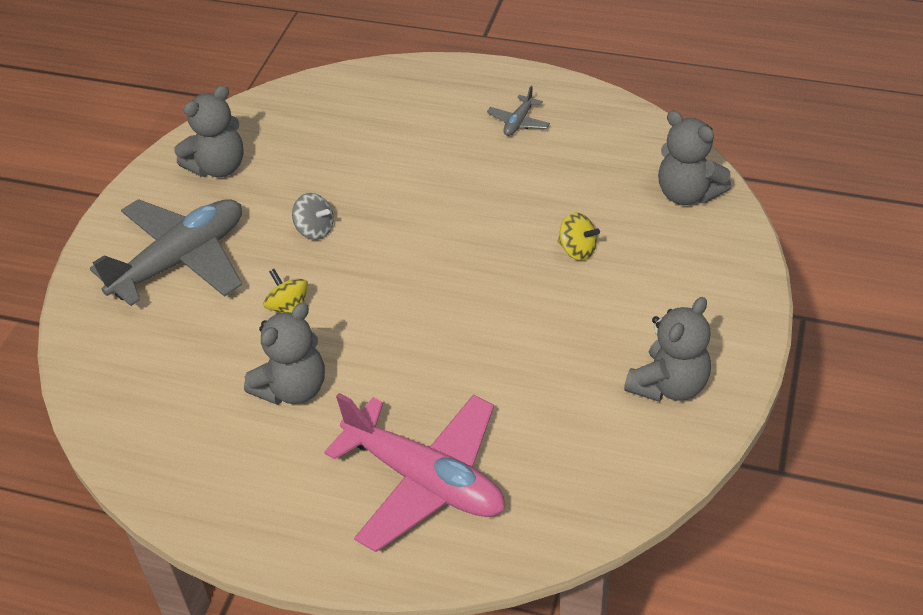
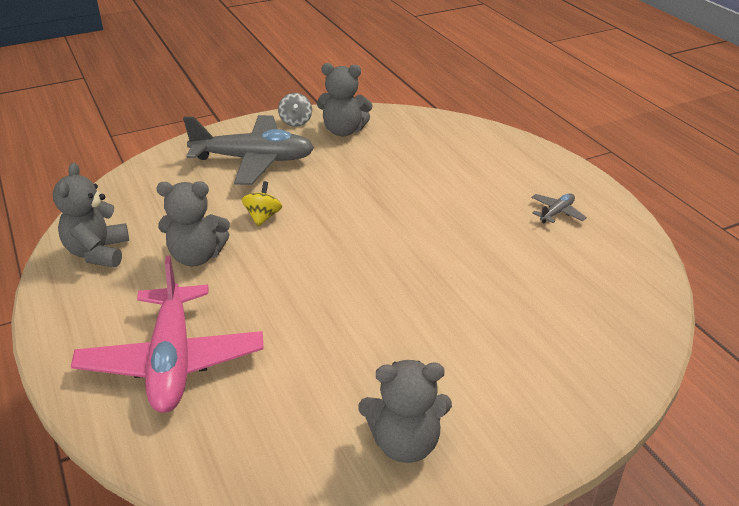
camera: 45 degrees right, 10 degrees down
(315, 230) = (340, 190): grey spinning top -> grey spinning top (295, 122)
(518, 122) = (556, 213): grey plane -> grey plane turned 150 degrees clockwise
(577, 250) = (478, 309): yellow spinning top -> none
(687, 194) = (619, 334): grey teddy bear -> grey teddy bear (98, 252)

